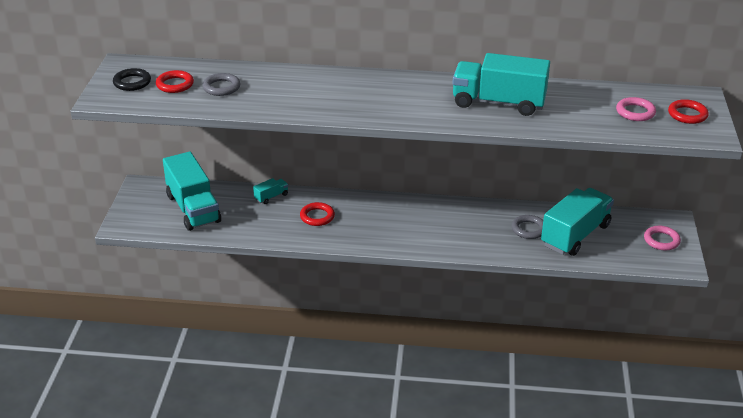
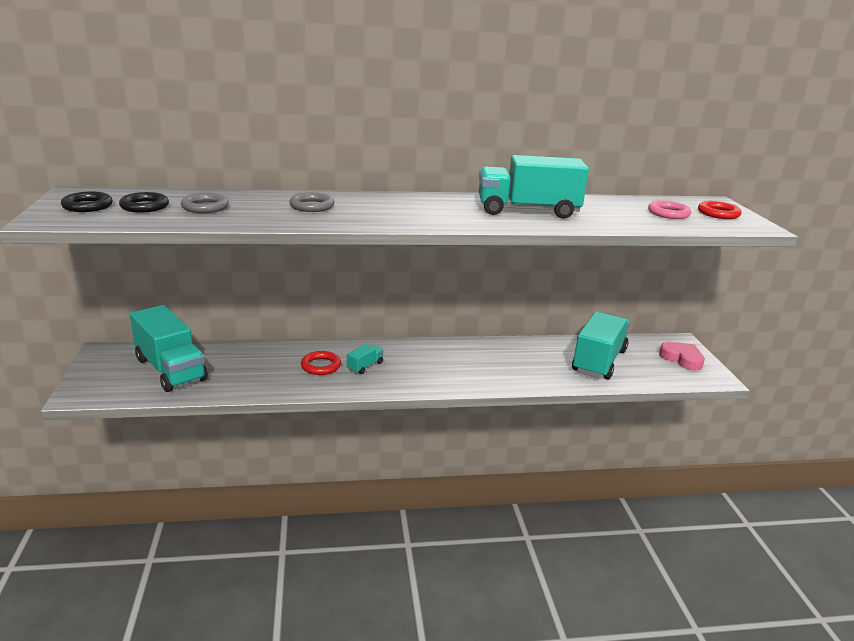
camera: 15 degrees left, 10 degrees down
(175, 84) = (144, 206): red ring -> black ring
(271, 197) = (263, 351): turquoise truck -> turquoise truck (365, 366)
(528, 229) = (550, 360): grey ring -> grey ring (312, 206)
(661, 240) = (682, 359): pink ring -> pink heart

